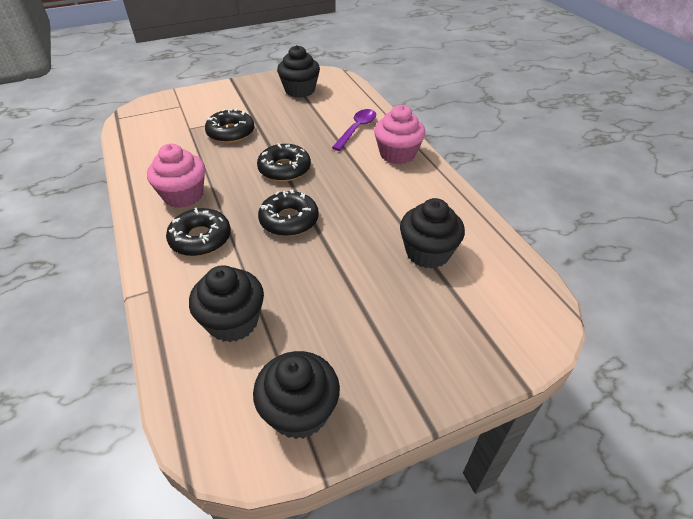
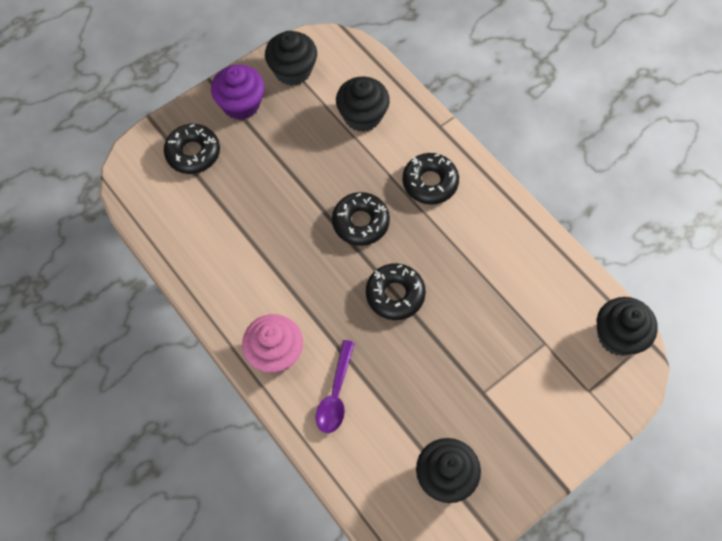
camera: 165 degrees right, 20 degrees up
(183, 195) = (478, 229): pink cupcake -> none
(231, 132) = (488, 346): black donut -> black donut (193, 153)
(389, 375) = (241, 104): none -> purple cupcake
(428, 253) = (225, 214): black cupcake -> black cupcake (618, 336)

